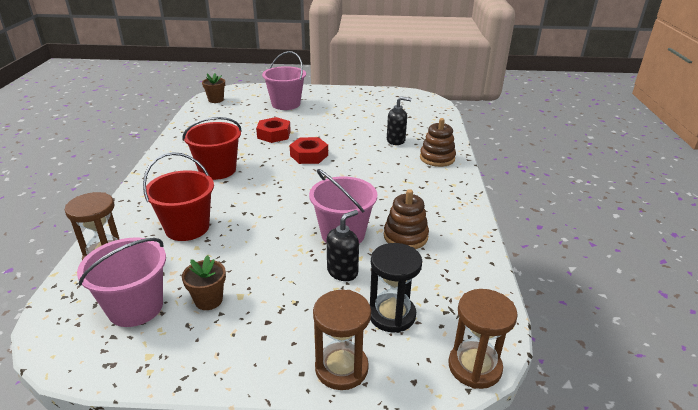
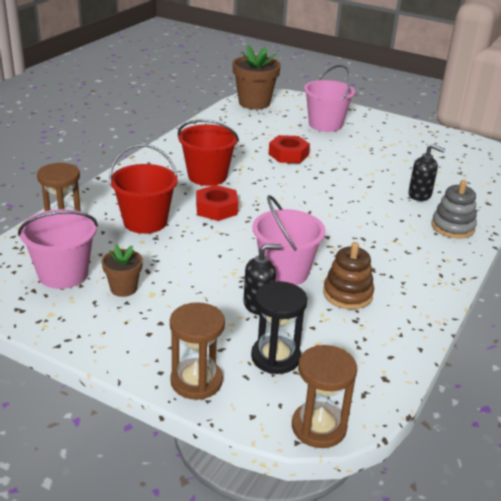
camera: 25 degrees right, 0 degrees up
(216, 100) = (254, 103): brown flower pot -> brown flower pot, size x1.84
(309, 155) = (309, 186): red nut -> red nut (216, 209)
(437, 158) = (452, 227): brown stacking toy -> grey stacking toy

